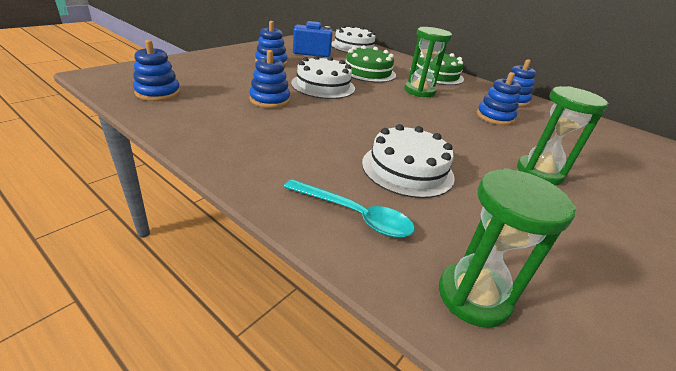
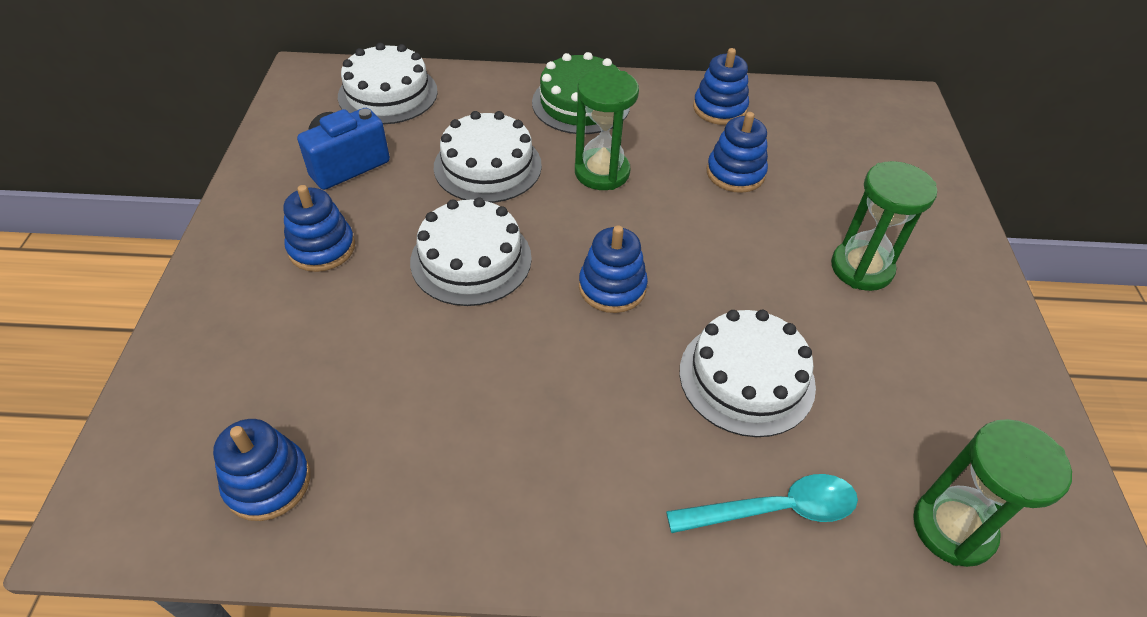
camera: 35 degrees left, 15 degrees up
(269, 100) = (445, 361): blue stacking toy -> blue stacking toy (612, 287)
(368, 72) = (487, 166): green cake -> white cake

